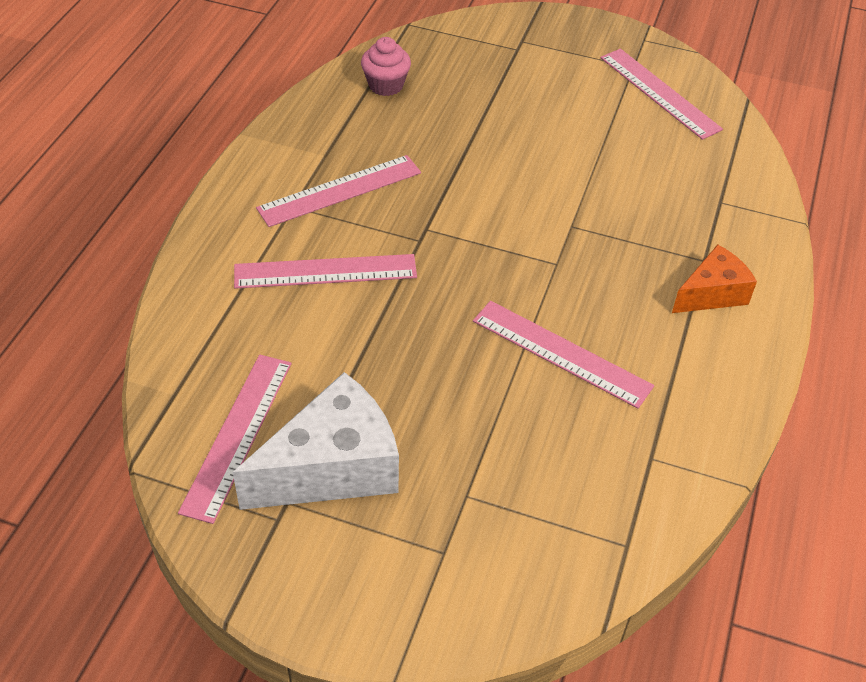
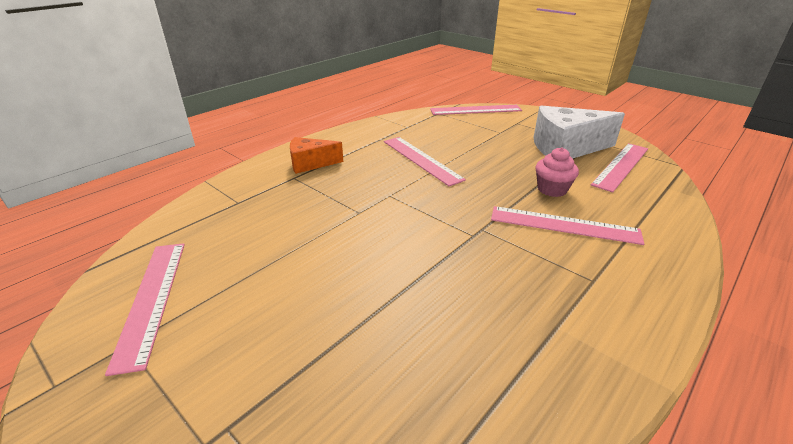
camera: 155 degrees left, 15 degrees down
(340, 190) = (544, 283): pink ruler -> pink ruler (475, 110)
(386, 85) = (455, 415): pink cupcake -> pink cupcake (552, 189)

